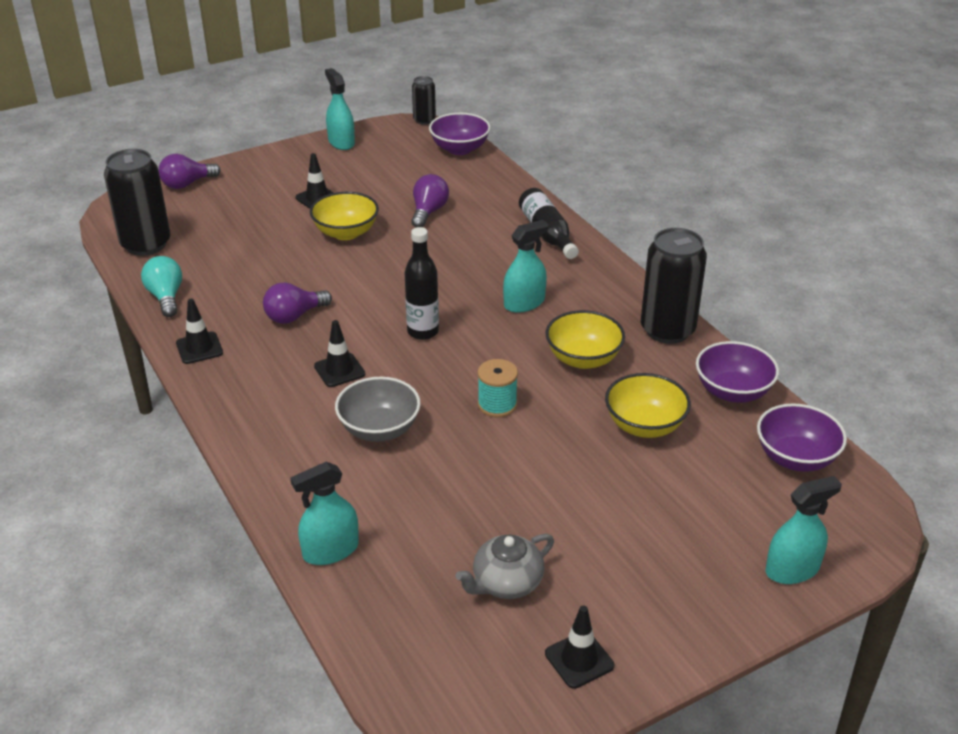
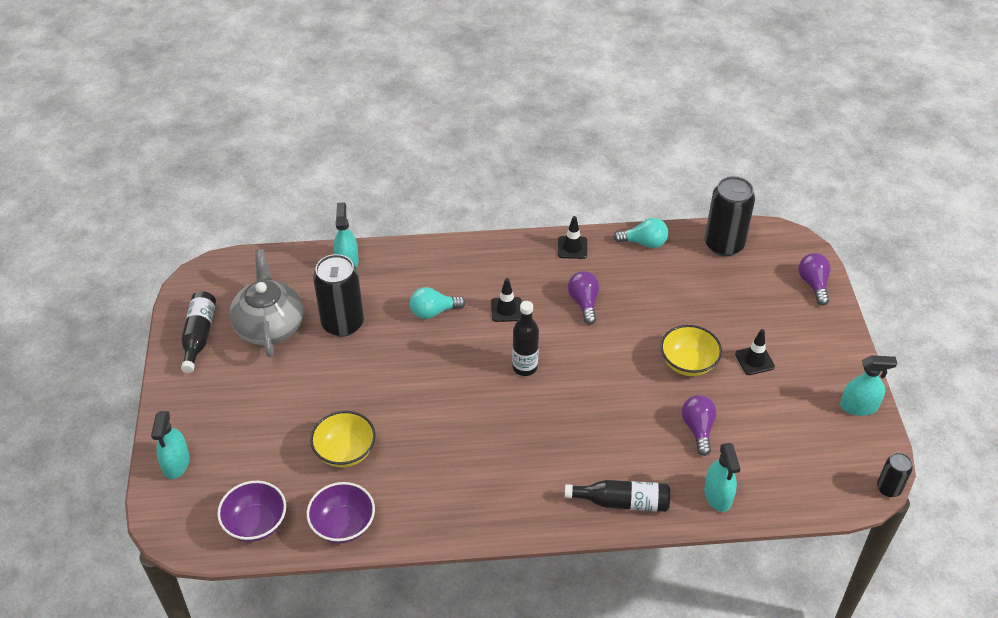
camera: 115 degrees right, 10 degrees up
(379, 429) = (433, 312): grey bowl -> turquoise light bulb
(428, 212) = (698, 429): purple light bulb -> purple light bulb turned 135 degrees counterclockwise
(459, 149) = (812, 496): purple bowl -> none
(497, 405) = (419, 379): turquoise spool -> none
(506, 583) = (269, 326): grey teapot -> grey teapot, size x1.68
(524, 303) = (527, 442): turquoise spray bottle -> turquoise spray bottle (718, 495)
(579, 660) = (199, 336): black traffic cone -> black bottle
(583, 359) = (437, 449): yellow bowl -> none
(667, 330) = (438, 522): black can -> black can (343, 323)

